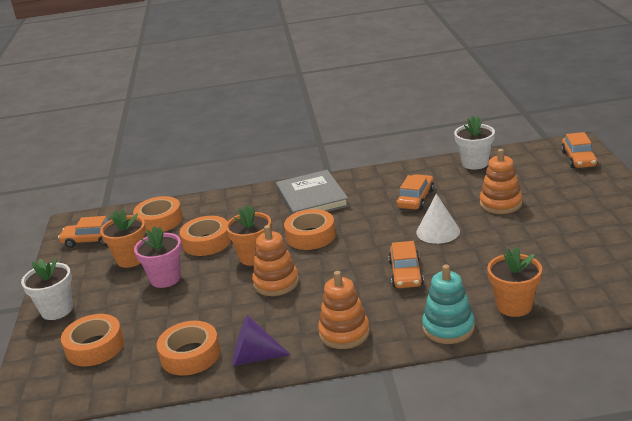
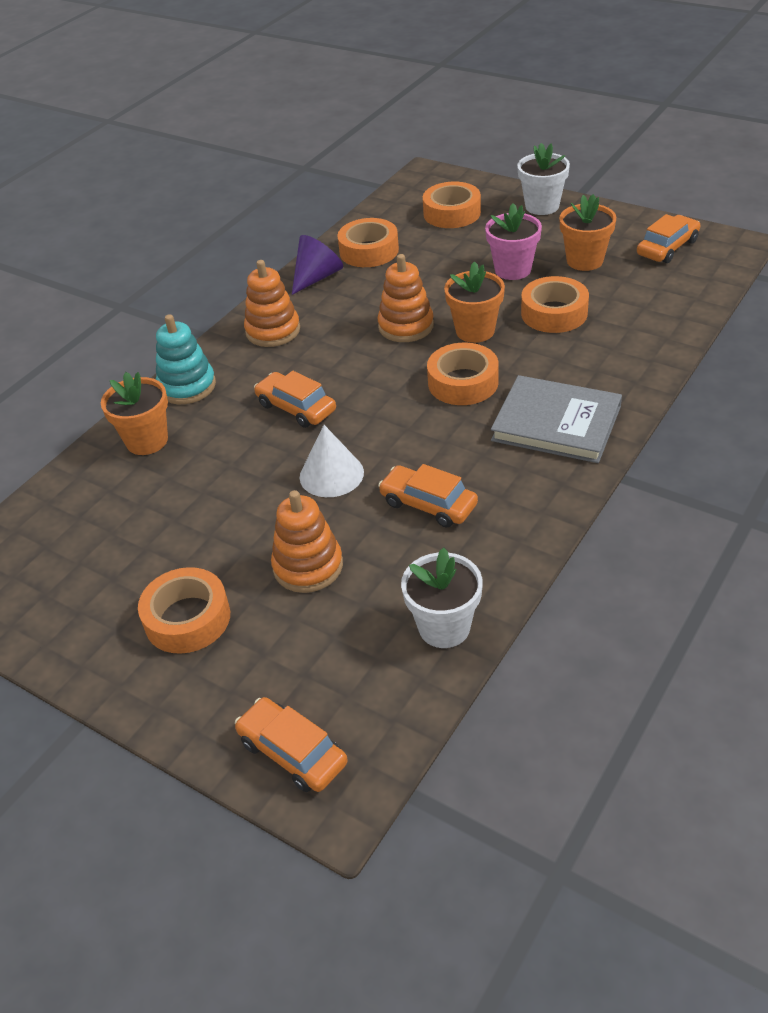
camera: 130 degrees right, 15 degrees up
(159, 221) = (655, 298): orange tape -> orange tape (187, 618)
(416, 199) = (428, 504): orange car -> orange car turned 150 degrees clockwise

